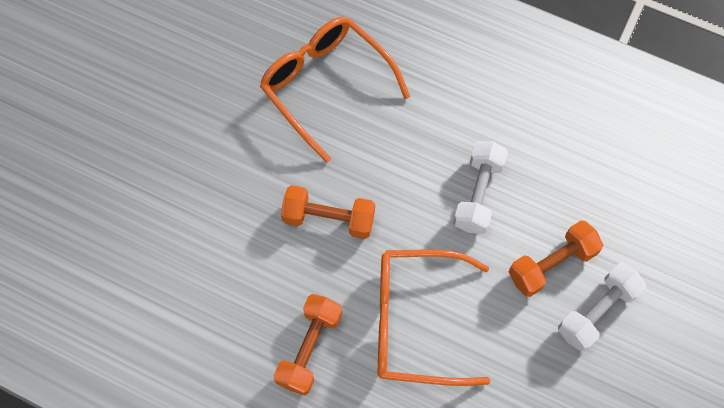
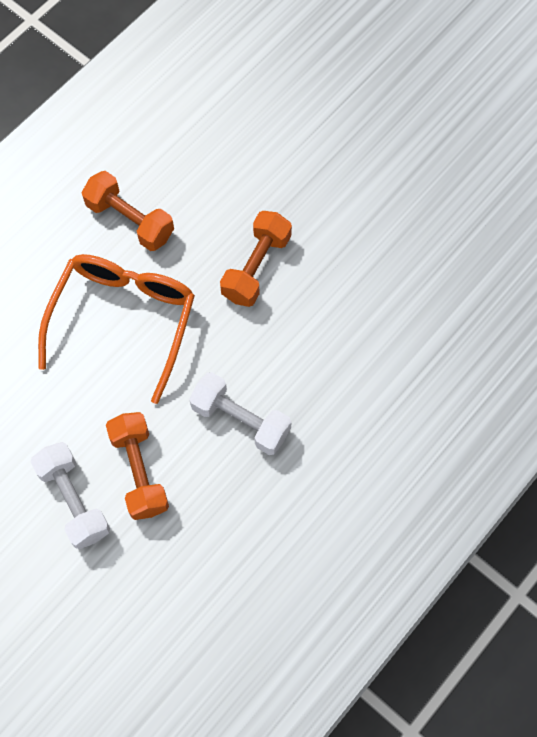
camera: 105 degrees right, 0 degrees up
(326, 86) = (411, 300): orange glasses -> none

